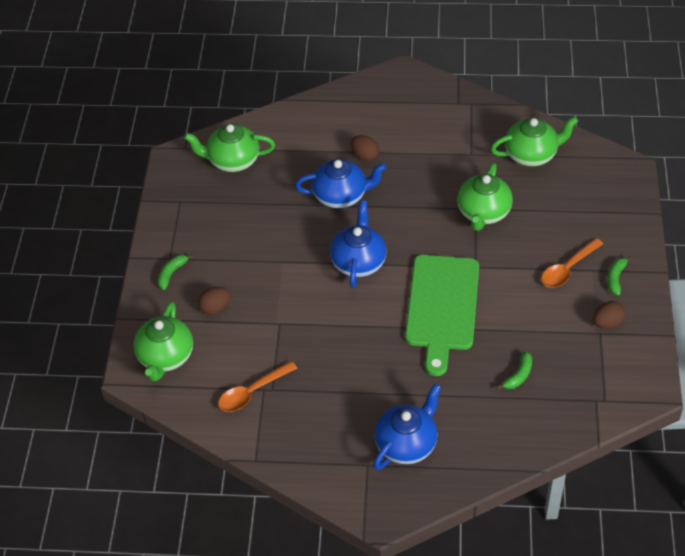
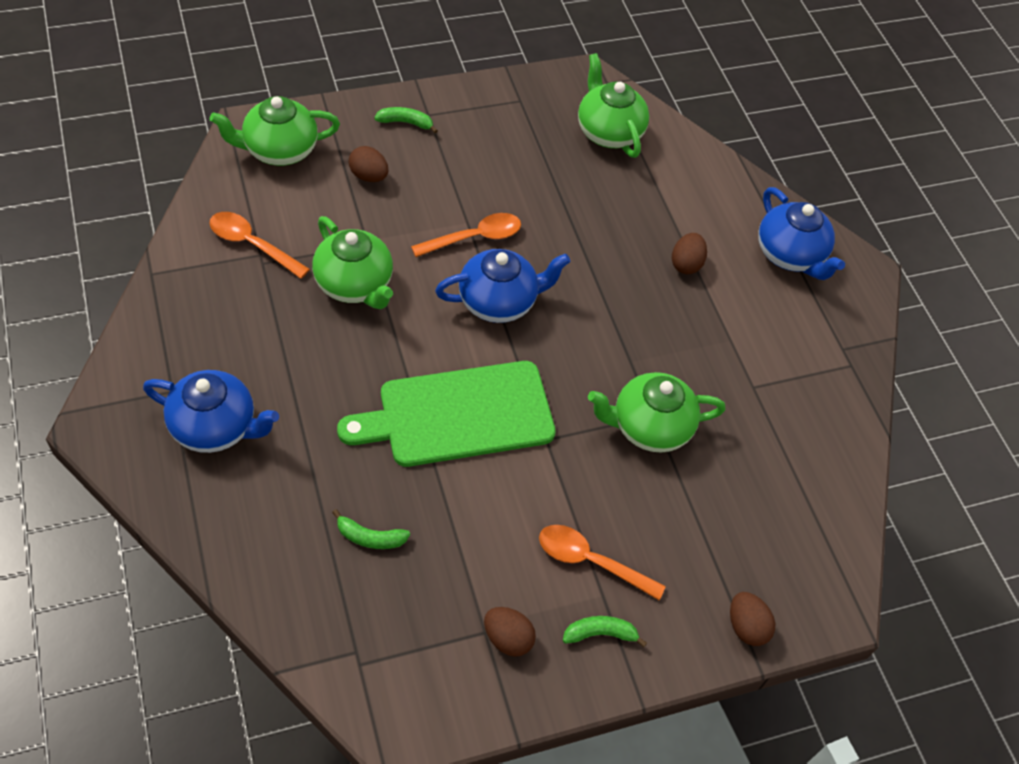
camera: 60 degrees right, 5 degrees up
(298, 261) = (474, 237): none -> orange spoon
(341, 196) = (603, 256): blue teapot -> blue teapot (790, 255)
(531, 155) = (792, 465): green teapot -> green teapot (355, 285)
(629, 210) = (746, 627): none -> brown egg

